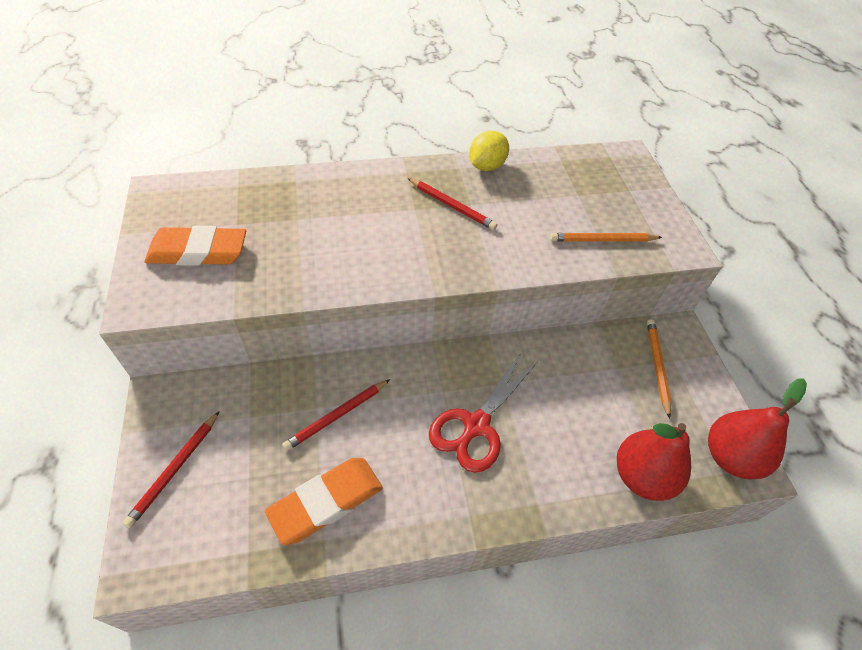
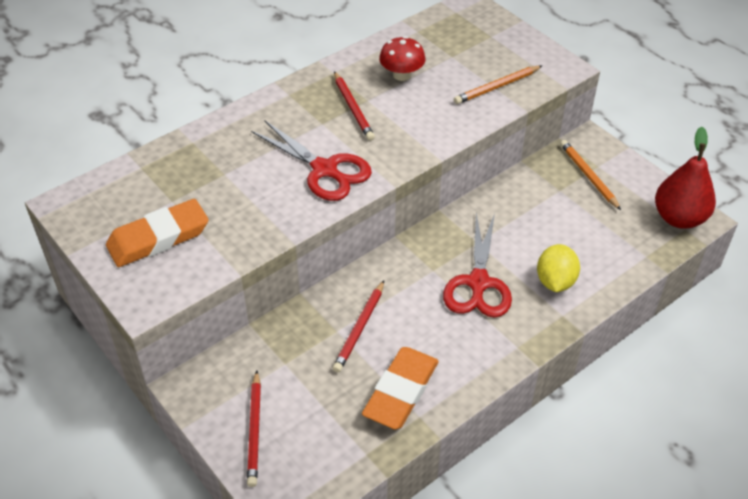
camera: 25 degrees left, 5 degrees down
(384, 252) = (325, 170): none -> red scissors
(452, 206) = (353, 108): red pencil -> red pencil turned 60 degrees clockwise
(486, 166) = (356, 61): yellow lemon -> yellow lemon (555, 281)
(518, 193) = (401, 75): none -> red mushroom
(642, 476) = (625, 260): red pear -> none

